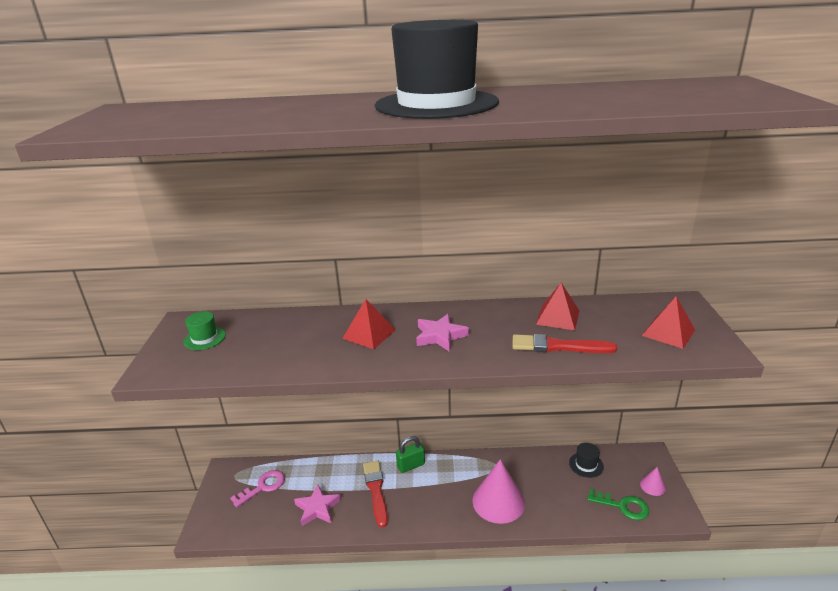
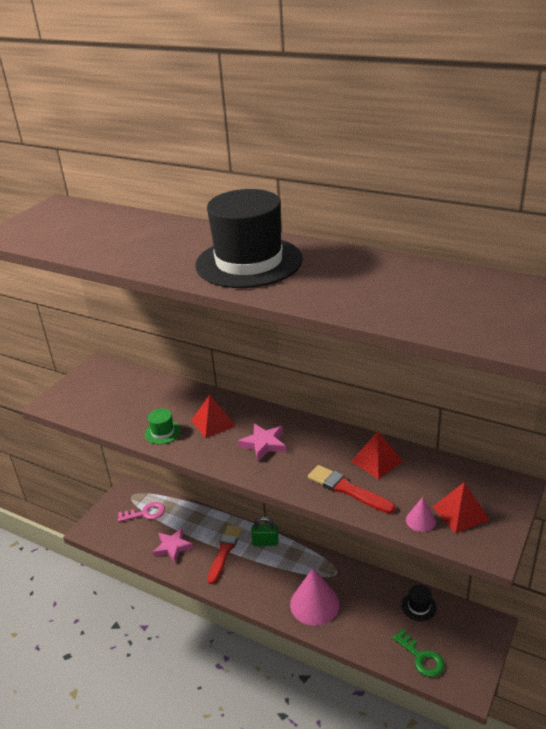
camera: 30 degrees right, 5 degrees up
(204, 338) = (101, 386): green hat -> green hat (162, 432)
(652, 486) = (466, 653): pink cone -> pink cone (420, 520)

